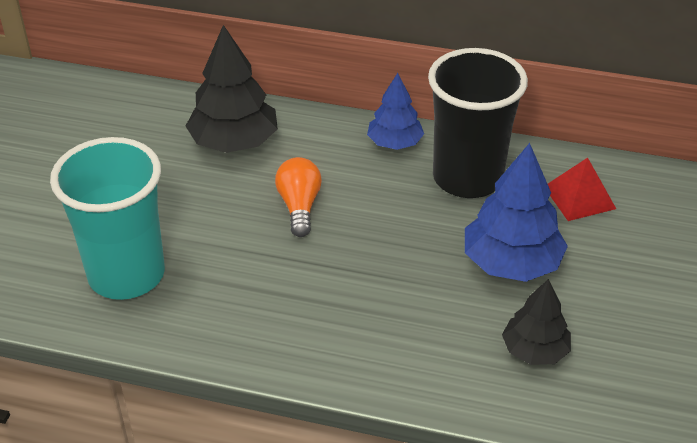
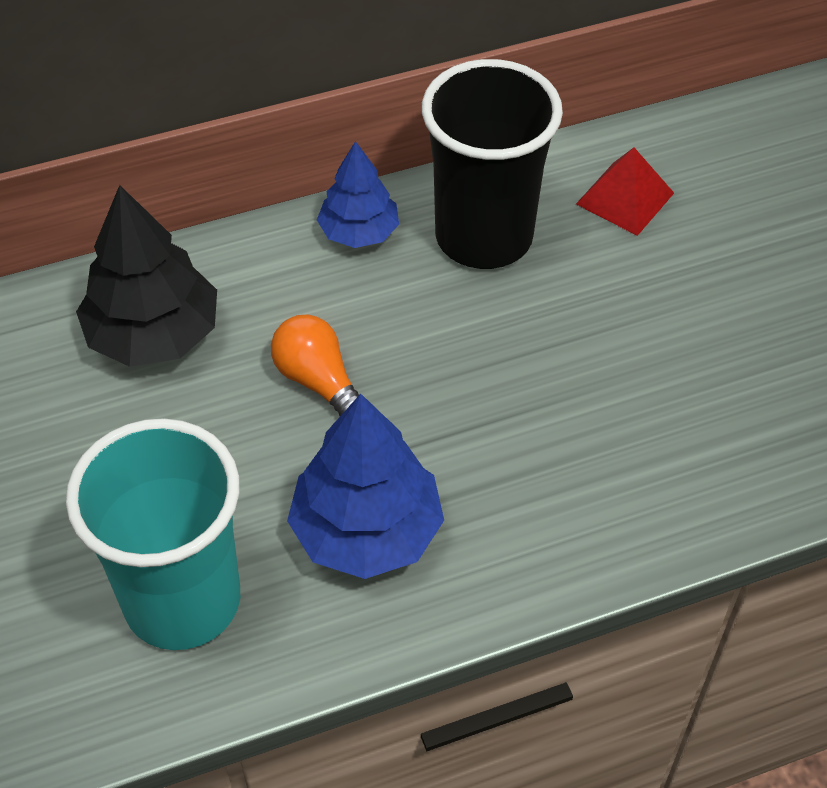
camera: 35 degrees left, 10 degrees up
(511, 263) = (622, 323): blue tree -> blue tree (366, 531)
(534, 350) = (734, 418): black tree -> none

